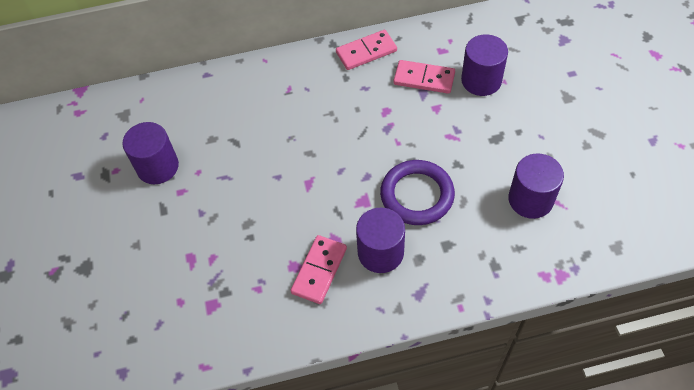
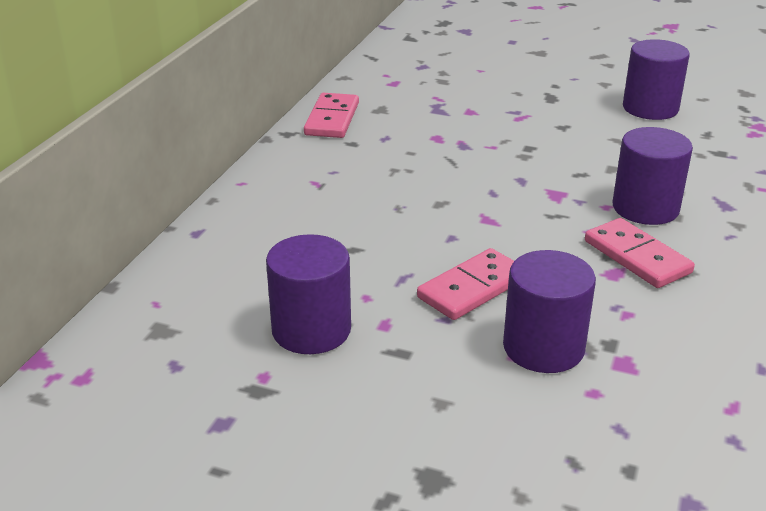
camera: 60 degrees left, 25 degrees down
(417, 195) = (582, 160): purple ring -> none
(424, 78) = (420, 103): pink domino -> pink domino (472, 288)
(481, 80) = (464, 79): purple cylinder -> purple cylinder (543, 347)

